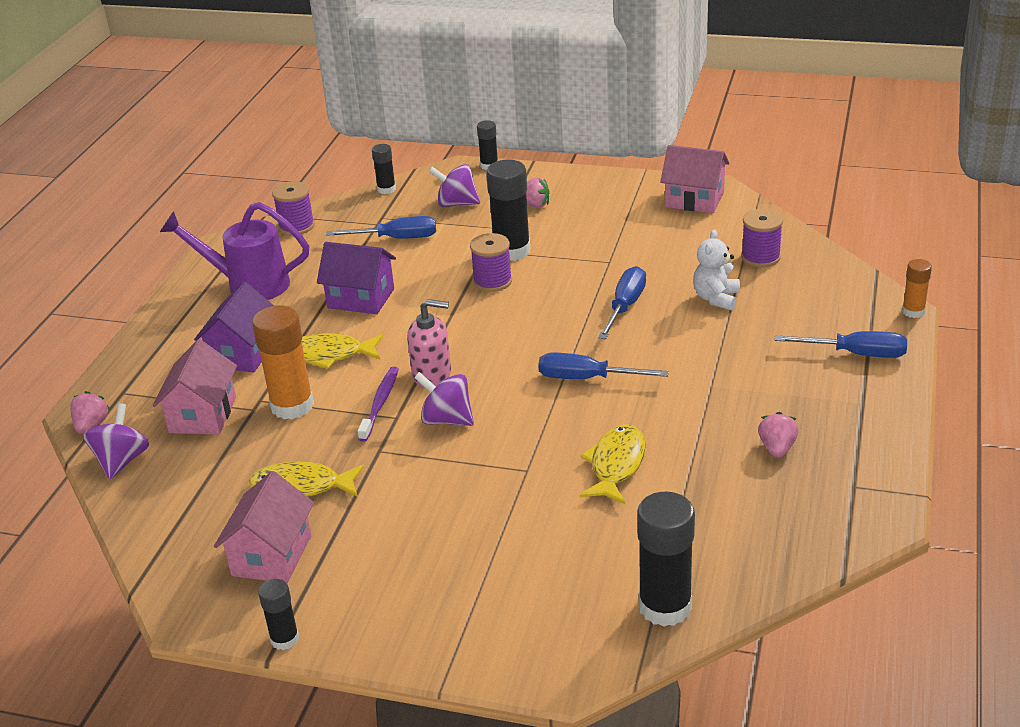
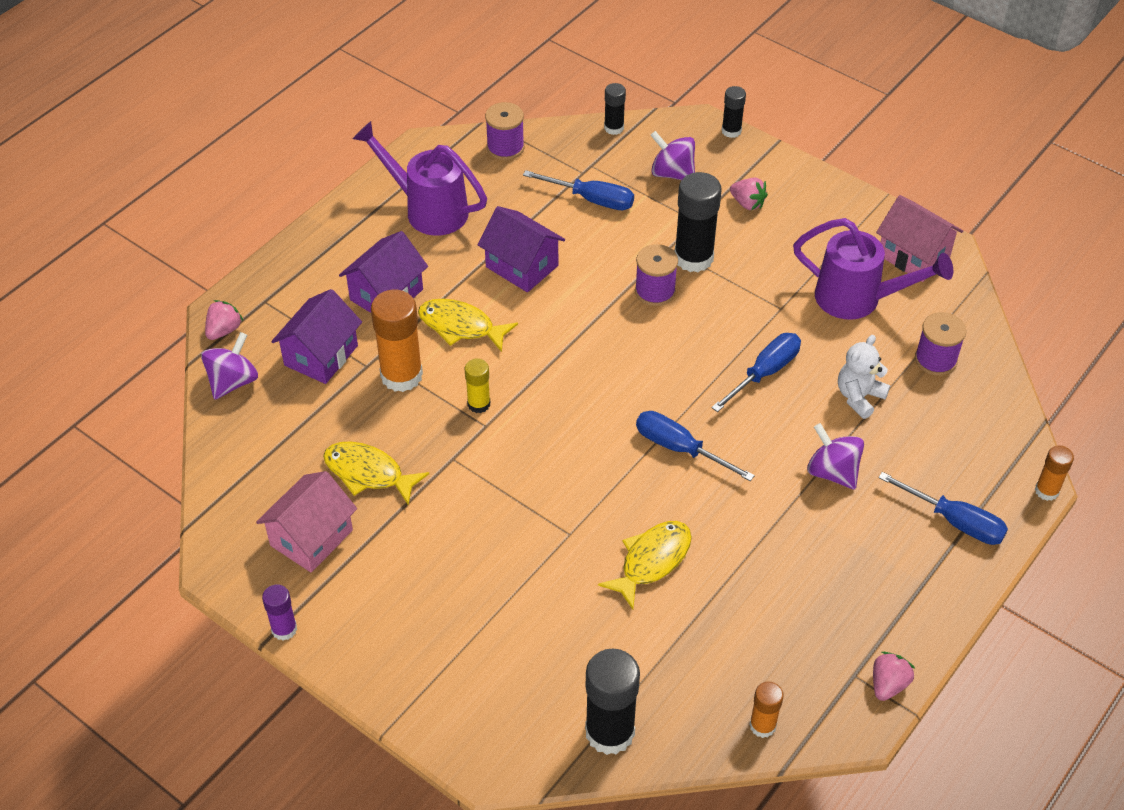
camera: 20 degrees right, 15 degrees up
(203, 415) = (321, 355): pink house -> purple house
(284, 639) = (284, 629): black glue stick -> purple glue stick
(380, 404) = (479, 404): purple toothbrush -> yellow glue stick
(432, 374) = (541, 387): pink soap dispenser -> none
(447, 419) = (528, 447): purple spinning top -> purple spinning top (832, 472)
(669, 238) = (858, 299): none -> purple watering can
(777, 448) = (809, 603): pink strawberry -> pink strawberry (888, 684)
(801, 551) = (762, 725): none -> orange glue stick

